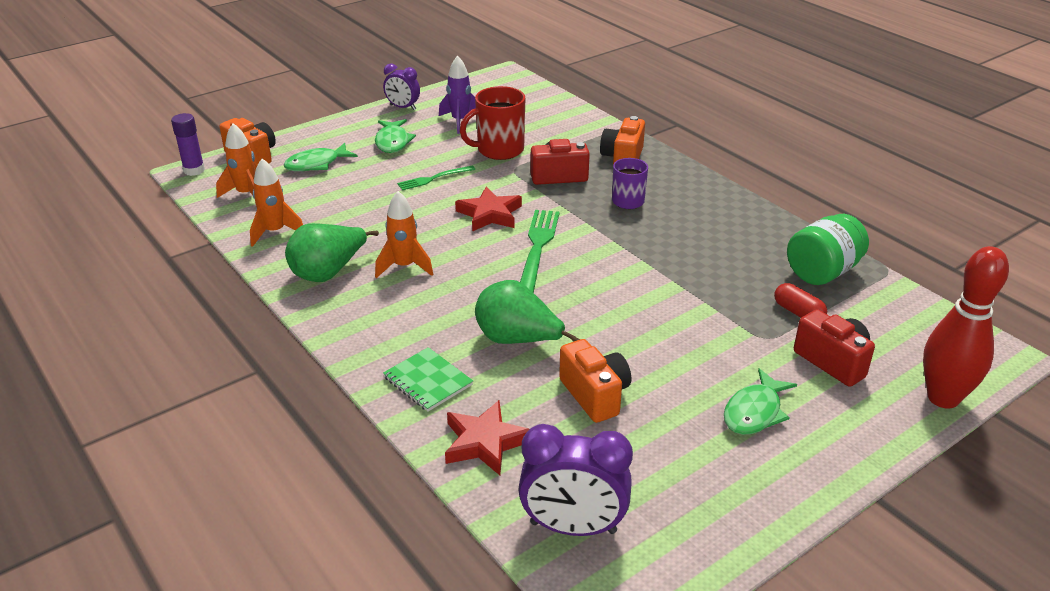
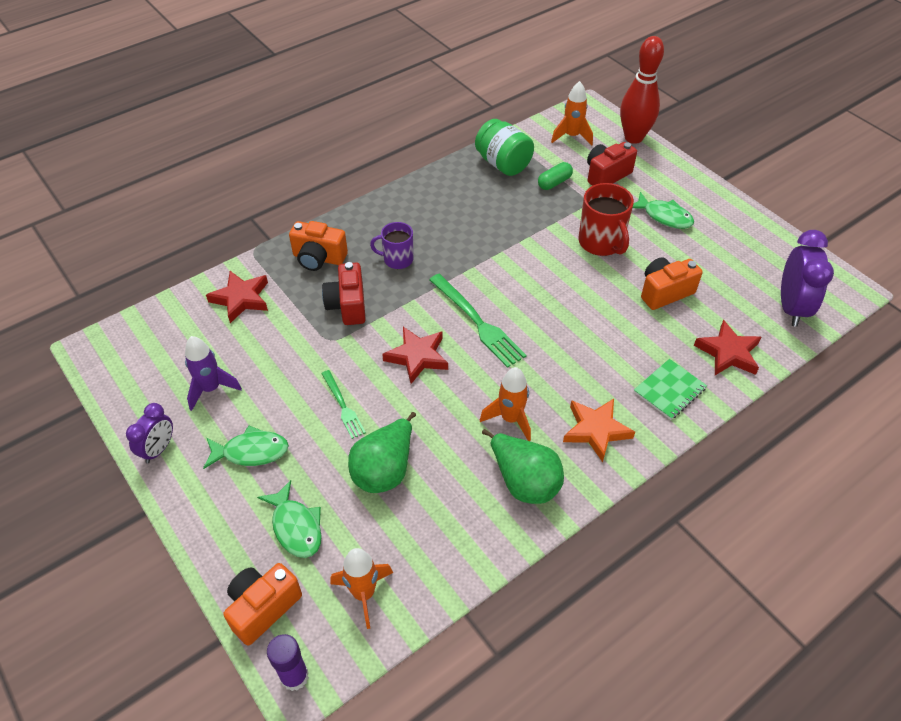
camera: 90 degrees left, 15 degrees up
(275, 232) = (449, 545): orange rocket -> orange rocket (572, 136)
(380, 321) = (596, 430): none -> orange star
(499, 150) = (287, 352): red mug -> red mug (601, 243)
(517, 340) = (609, 335): green pear -> green pear (385, 470)
(537, 249) = (477, 322): green fork -> green fork turned 135 degrees counterclockwise
(564, 126) = (241, 299): none -> red star
(798, 312) = (554, 182): red capsule -> green capsule

